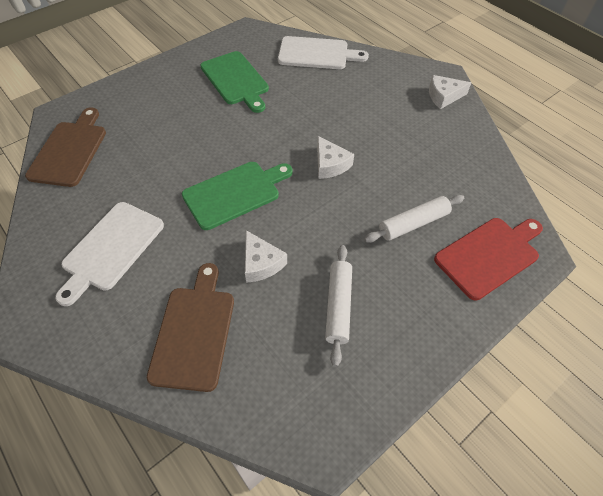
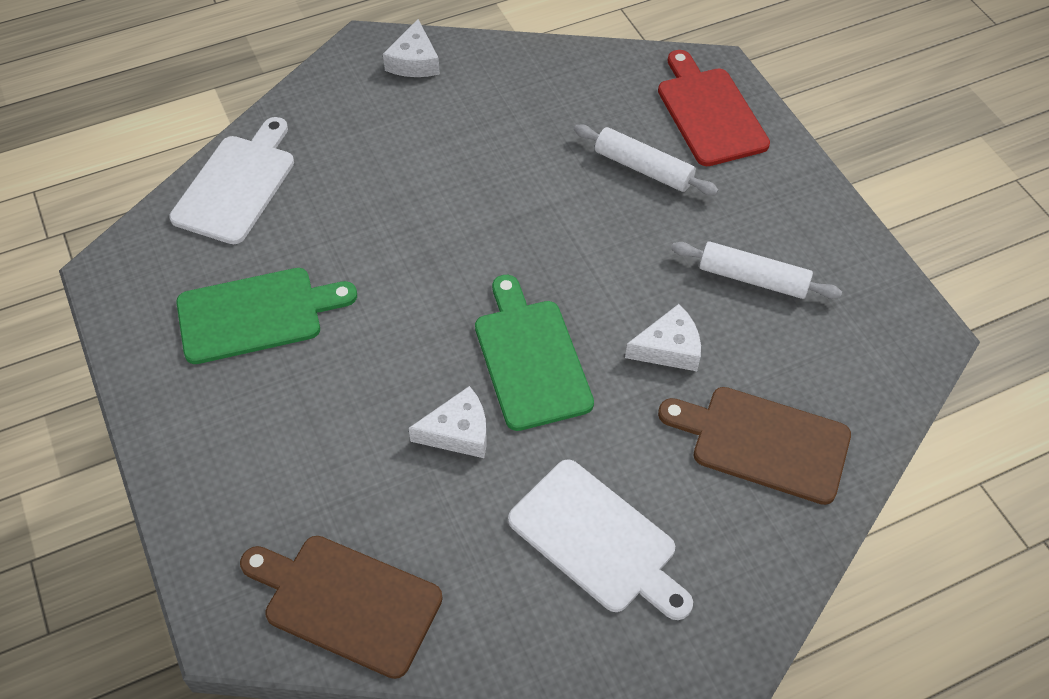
camera: 75 degrees left, 0 degrees up
(330, 164) = (509, 229): white cheese -> white cheese (458, 432)
(413, 223) = (643, 168): white rolling pin -> white rolling pin turned 45 degrees counterclockwise

